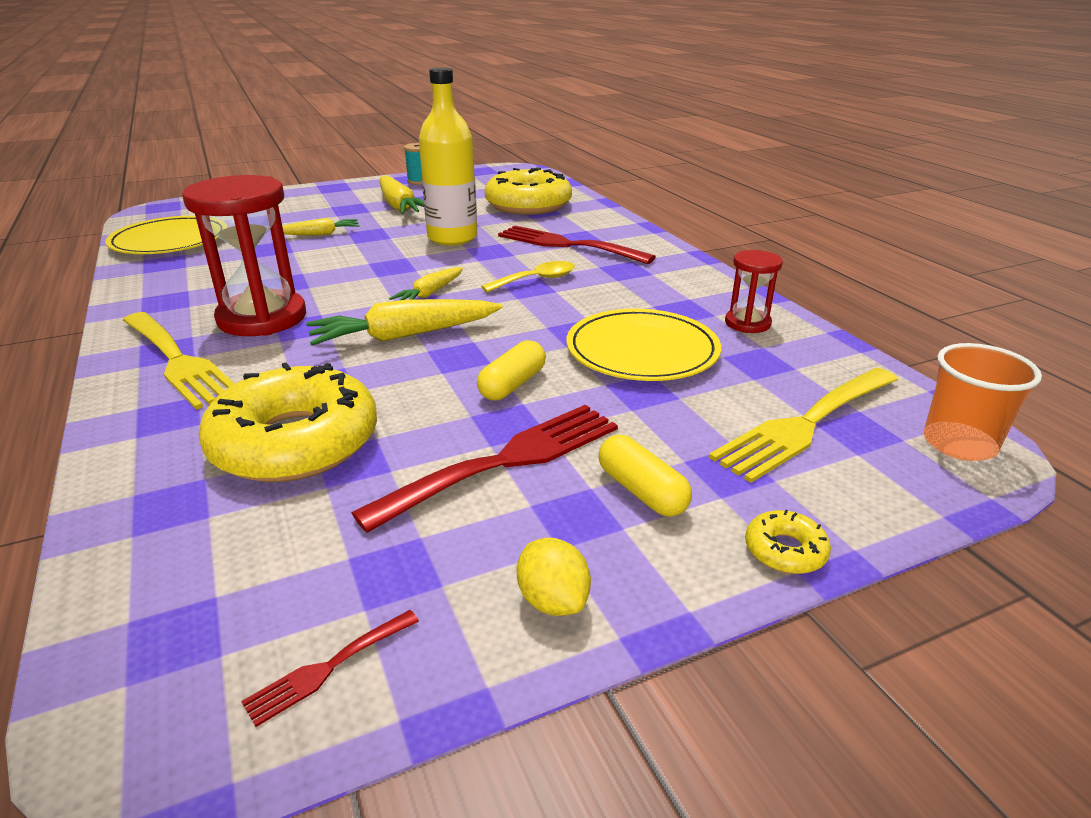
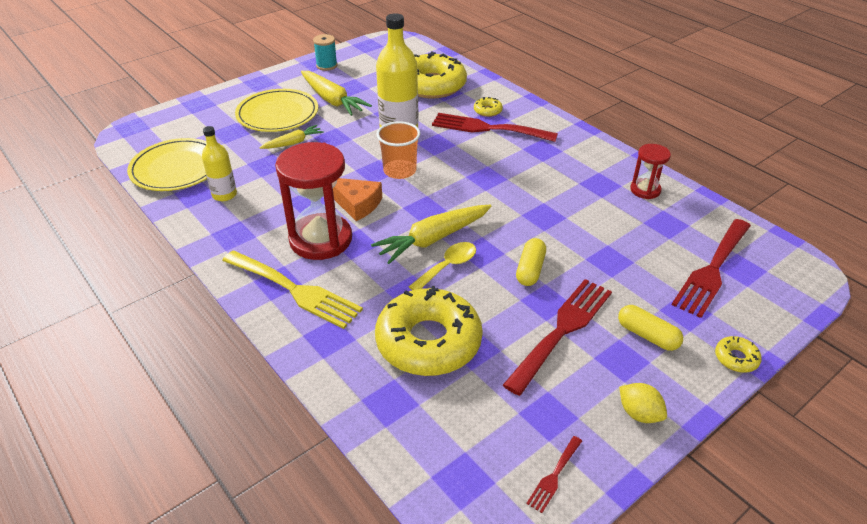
camera: 15 degrees left, 10 degrees up
(195, 267) = (224, 195): none -> yellow bottle
(339, 291) = (356, 204): none -> orange cheese
(430, 293) = (422, 195): yellow carrot -> none
(536, 280) = (488, 170): yellow spoon -> yellow spoon (448, 266)
(579, 230) = (487, 111): none -> yellow donut
(642, 350) = (593, 226): yellow plate -> yellow plate (277, 114)
(805, 425) = (712, 270): yellow fork -> red fork
(959, 444) = (796, 268): orange cup -> orange cup (399, 171)

